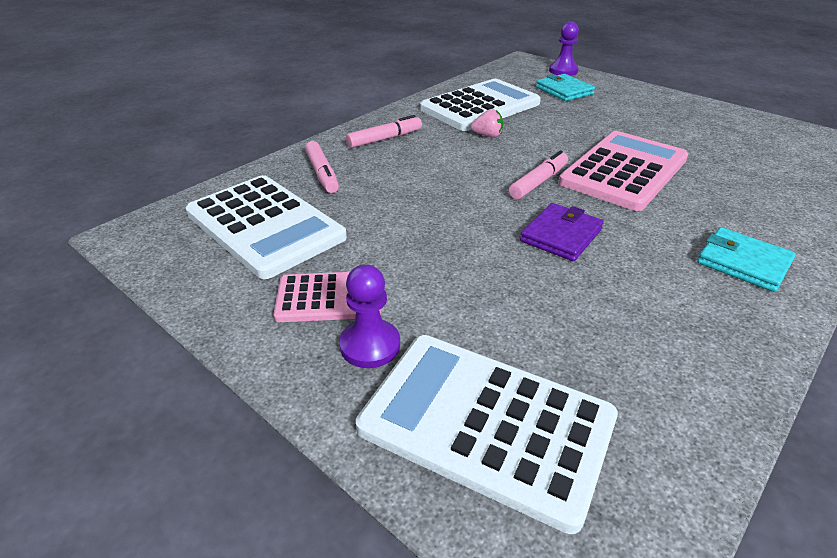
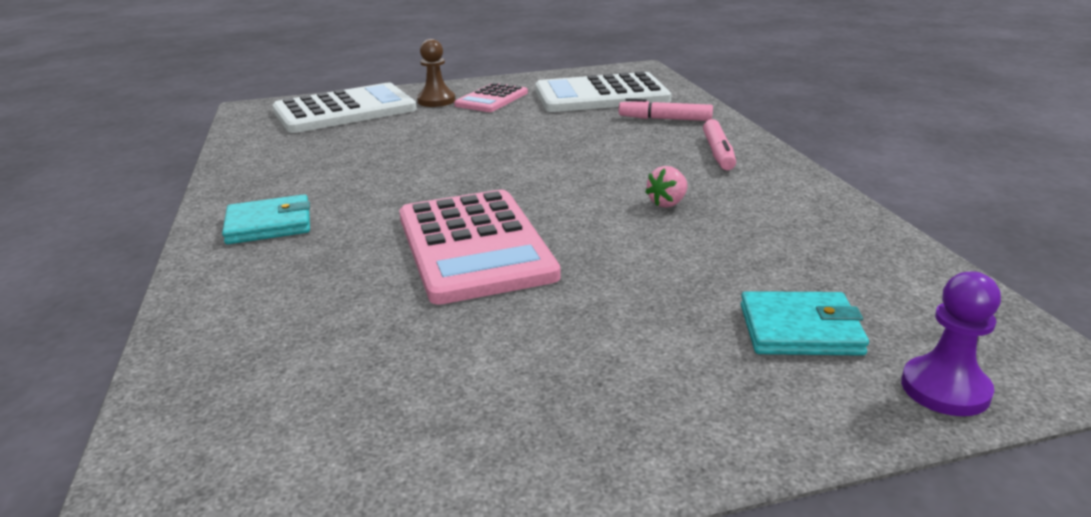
camera: 125 degrees right, 10 degrees down
(370, 345) = (436, 101): purple pawn -> brown pawn
(480, 106) = (777, 228): white calculator -> none
(538, 182) = (523, 193): pink marker -> none
(561, 235) = (432, 172): purple wallet -> none

